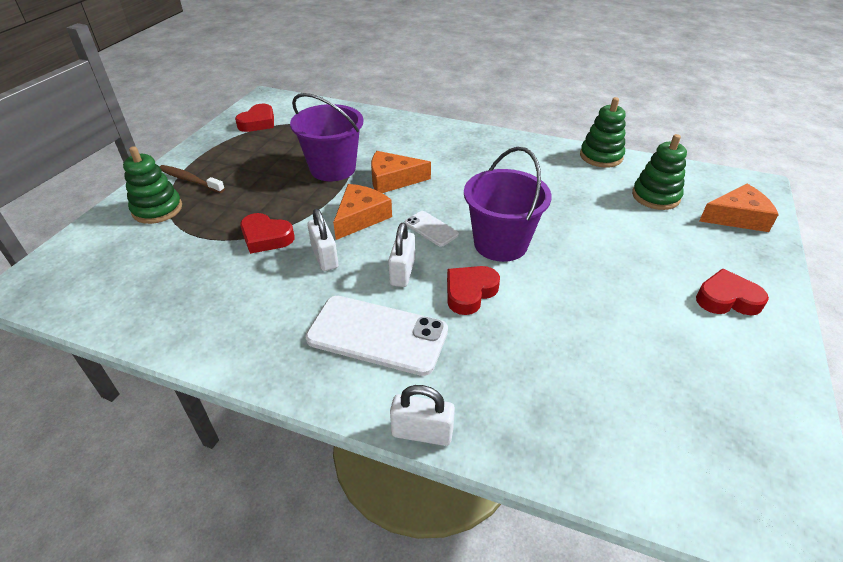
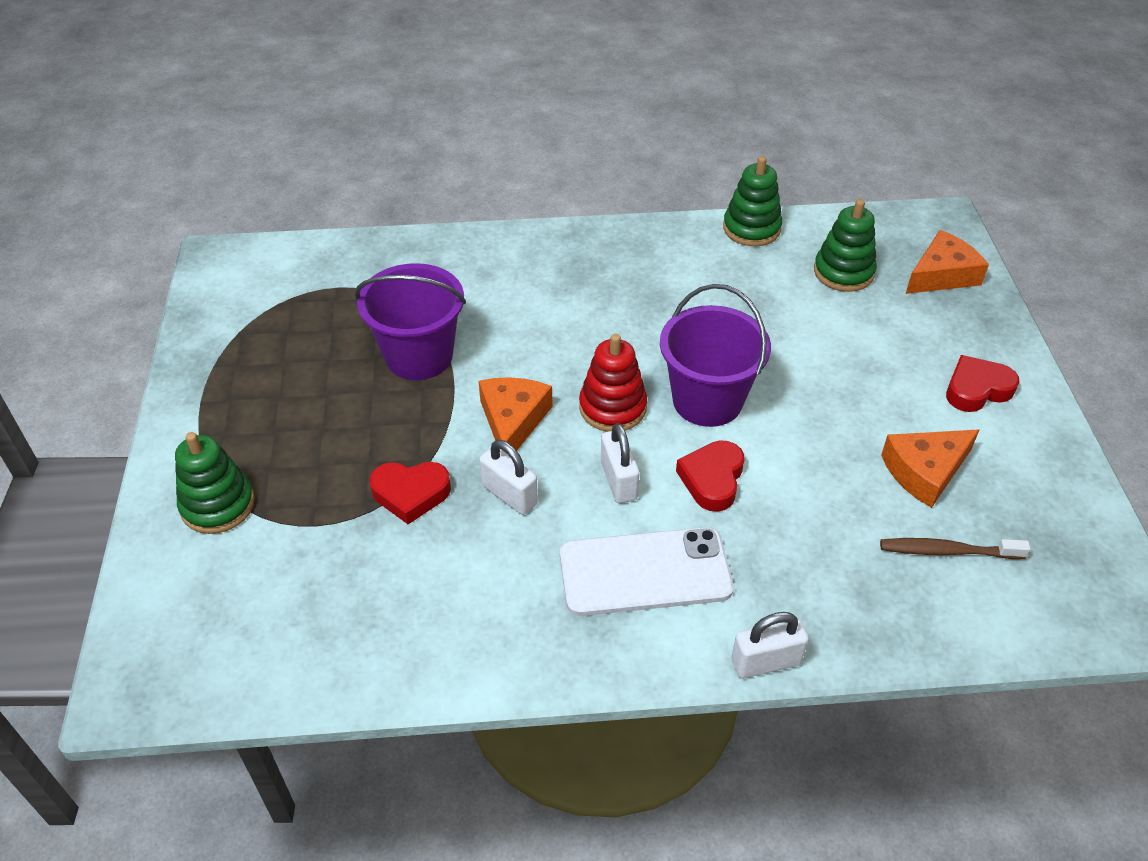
camera: 25 degrees left, 5 degrees up
(190, 180) = (224, 442): brown toothbrush -> brown toothbrush (947, 551)
(258, 122) = (243, 309): red heart -> none
(393, 180) = (514, 348): orange cheese -> orange cheese (925, 471)
(431, 229) = (612, 407): white phone -> red stacking toy

